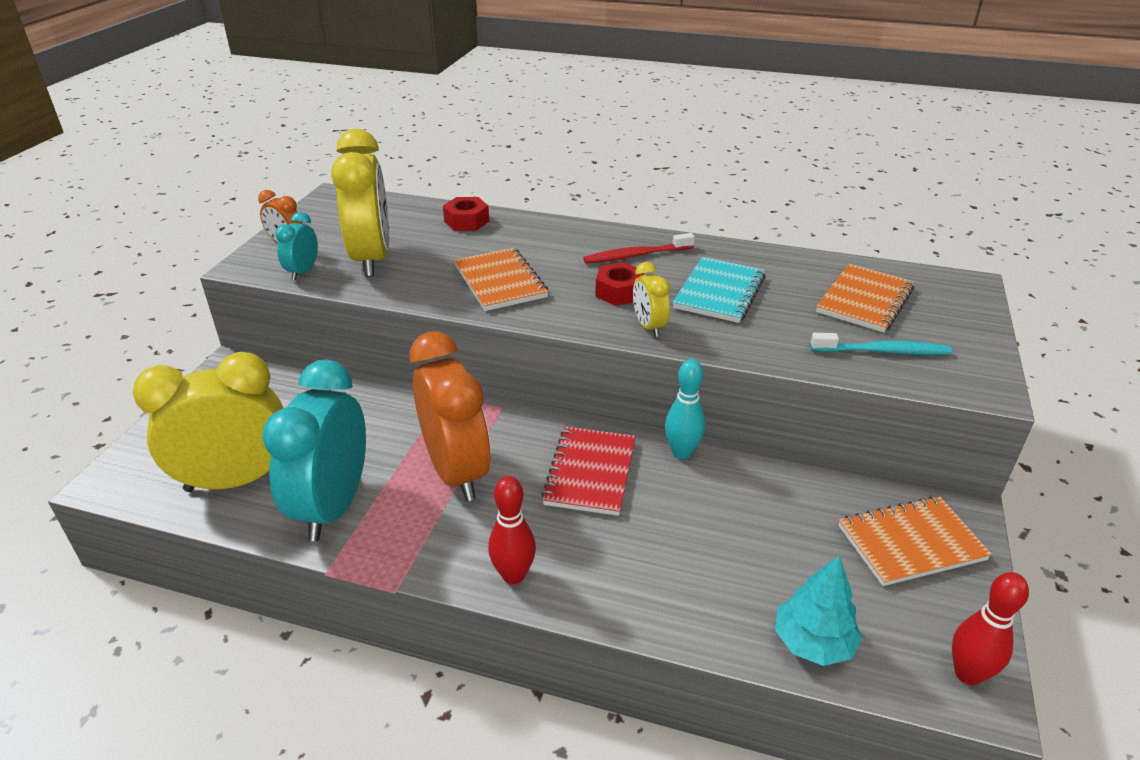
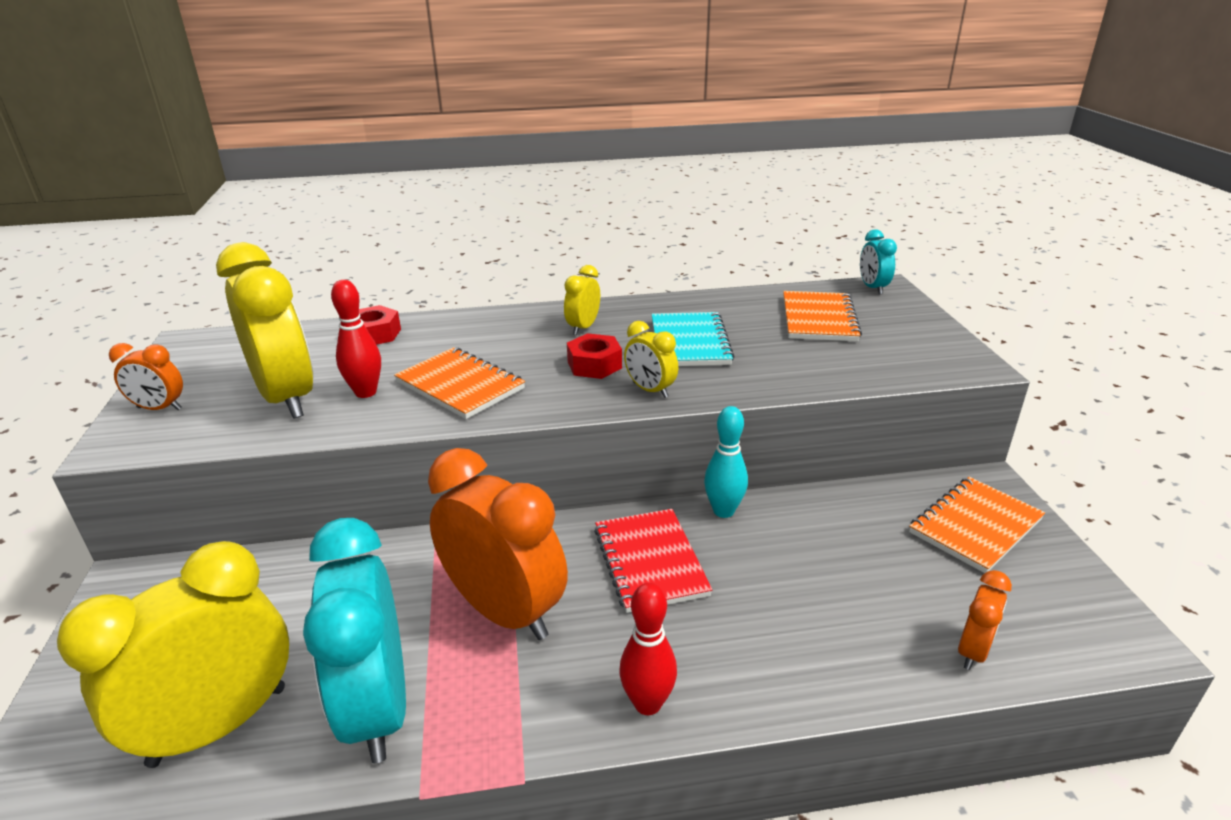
camera: 25 degrees left, 5 degrees down
(303, 272) = (203, 433): turquoise clock -> turquoise clock (872, 288)
(636, 255) = (583, 327): red toothbrush -> yellow clock
(813, 642) = (973, 651): turquoise tree -> orange clock
(883, 351) = (871, 357): turquoise toothbrush -> none
(967, 674) = (1108, 626): red bowling pin -> red bowling pin (366, 392)

